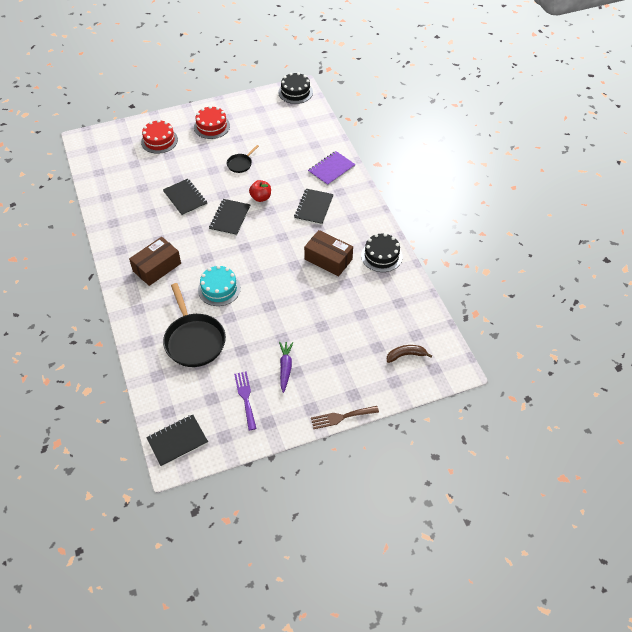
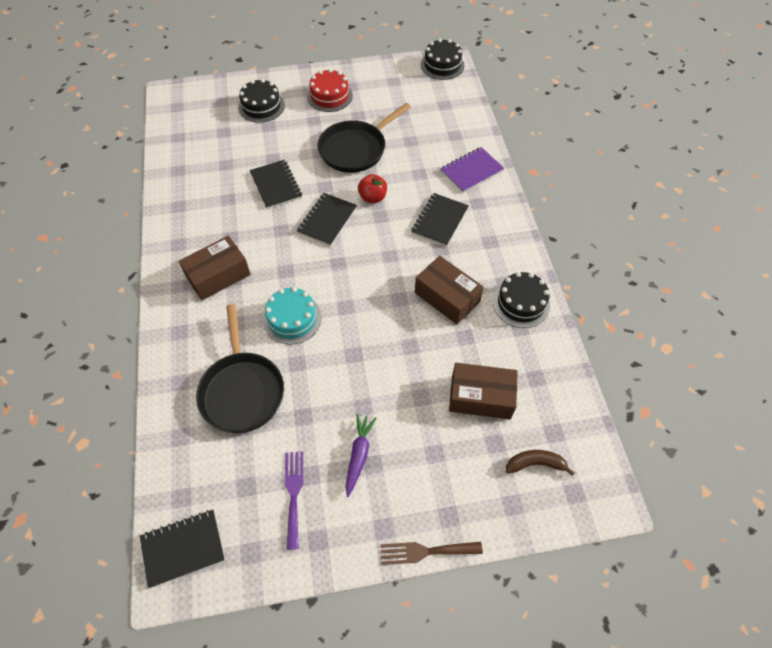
camera: 10 degrees right, 5 degrees up
(159, 140) = (261, 106): red cake -> black cake
(240, 164) = (355, 149): black pan -> black pan, size x2.06
(363, 320) = (480, 397): none -> brown box

